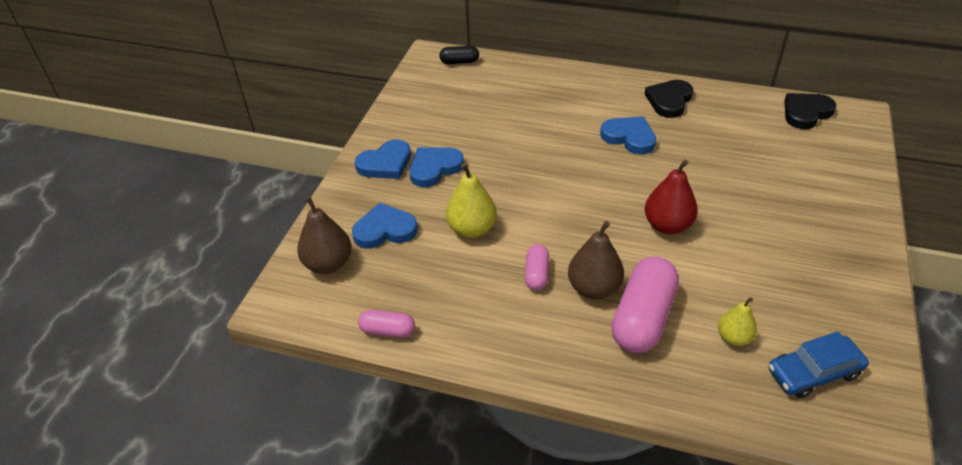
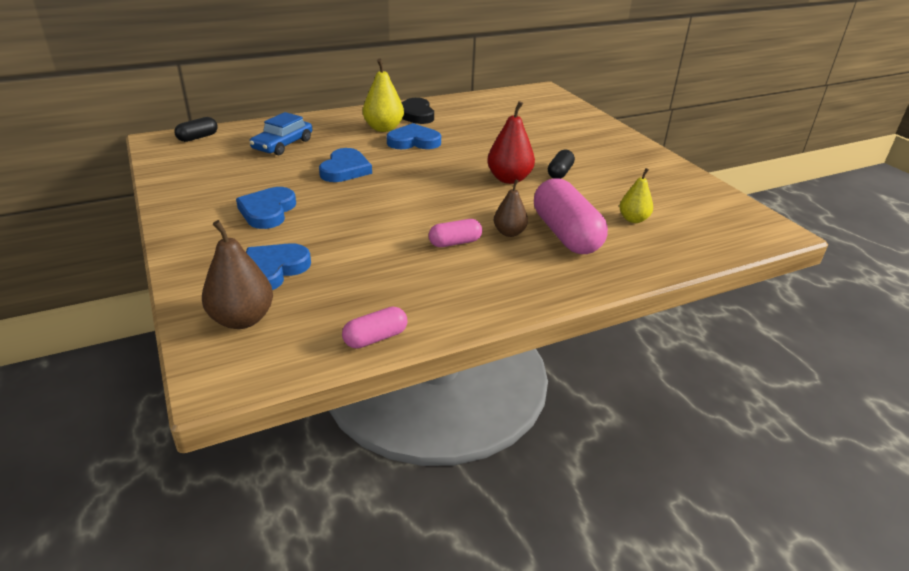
camera: 45 degrees left, 10 degrees down
(385, 164) = (209, 225): blue heart -> blue heart (345, 169)
(472, 229) = (359, 237): yellow pear -> yellow pear (383, 128)
(536, 274) = (455, 243): pink capsule -> pink capsule turned 75 degrees counterclockwise
(594, 288) = (509, 233): brown pear -> brown pear, size x0.64
(729, 242) = (560, 173): none -> black capsule
(806, 113) = (512, 97): black heart -> none
(813, 373) = (698, 216): blue car -> blue car (283, 145)

